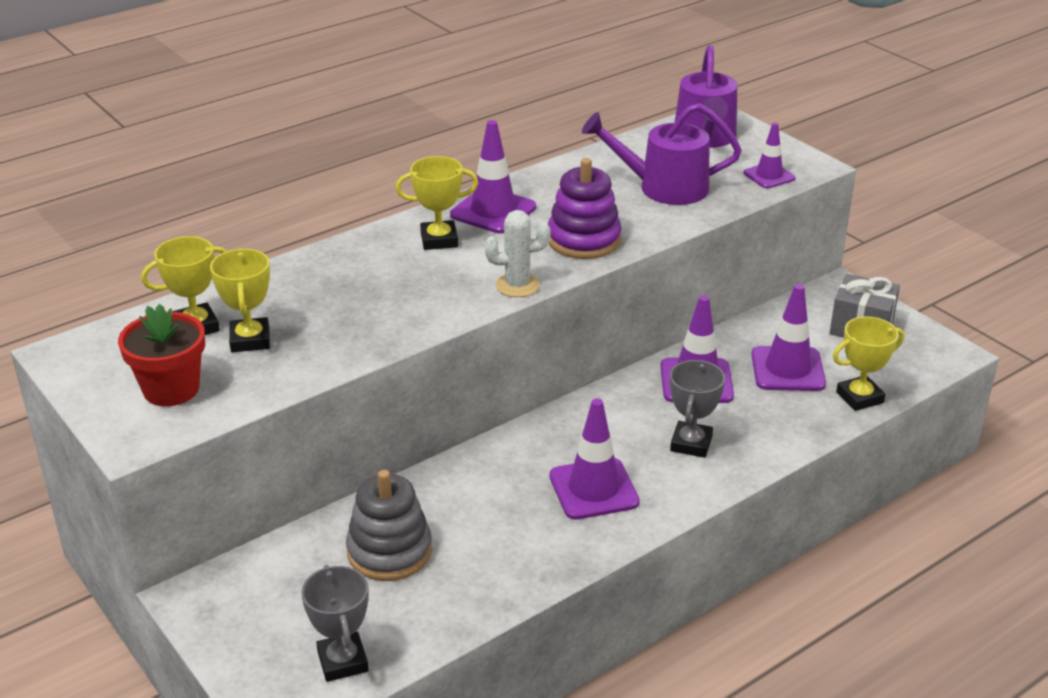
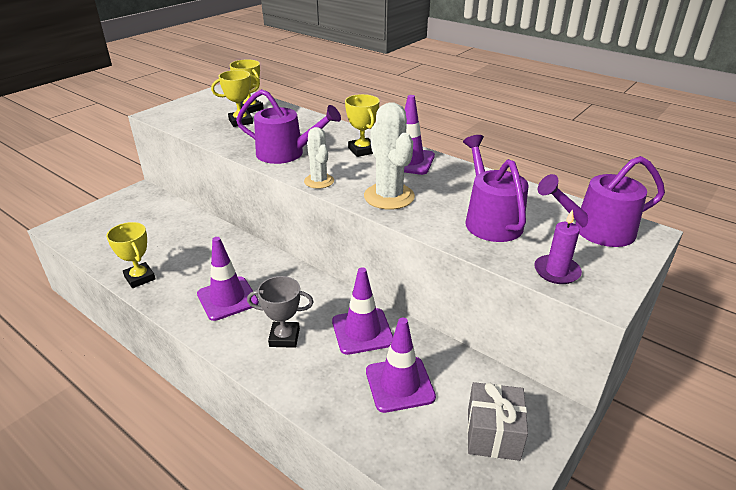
camera: 75 degrees right, 0 degrees up
(171, 389) = (196, 113): red flower pot -> none
(343, 661) = (88, 237): grey trophy -> none
(389, 551) = (169, 235): grey stacking toy -> none
(412, 304) = (286, 153): none -> purple watering can
(584, 240) = (389, 196): purple stacking toy -> white cactus
(769, 176) = (556, 271): purple traffic cone -> purple candle
(859, 397) = (376, 439): yellow trophy -> yellow trophy (140, 278)

